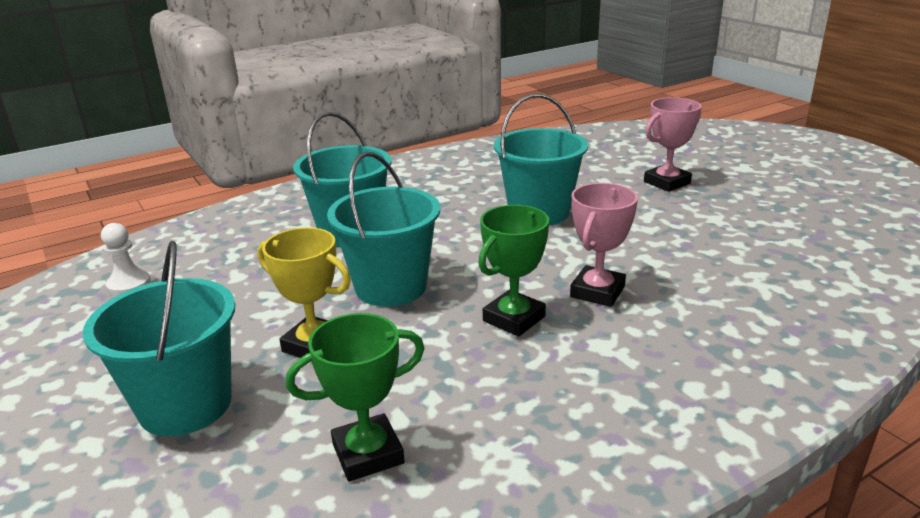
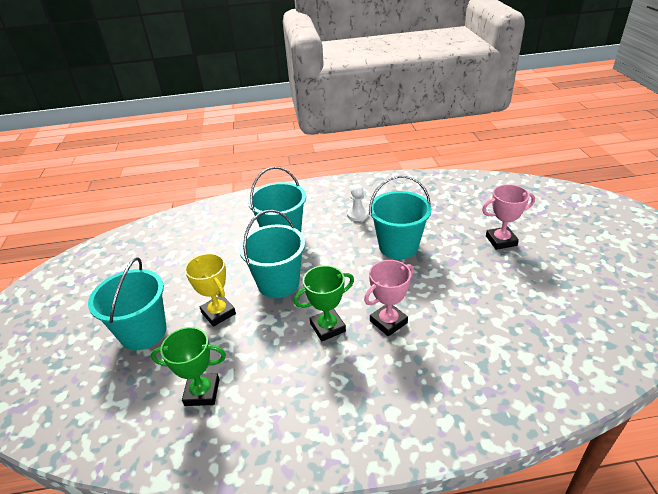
camera: 25 degrees right, 10 degrees up
(129, 285) = (159, 244): white pawn -> white pawn (357, 215)

